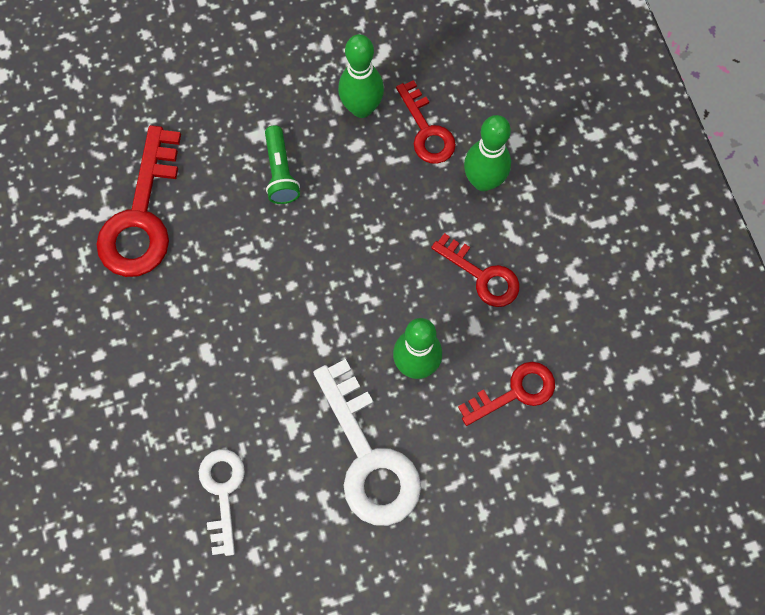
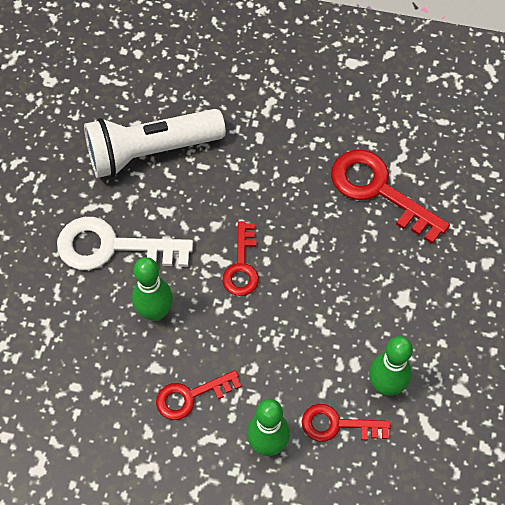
camera: 120 degrees right, 10 degrees down
(222, 492) = (151, 152): white key -> white flashlight
(280, 172) = (361, 297): green flashlight -> none
(515, 392) = (90, 367): red key -> red key (241, 266)

